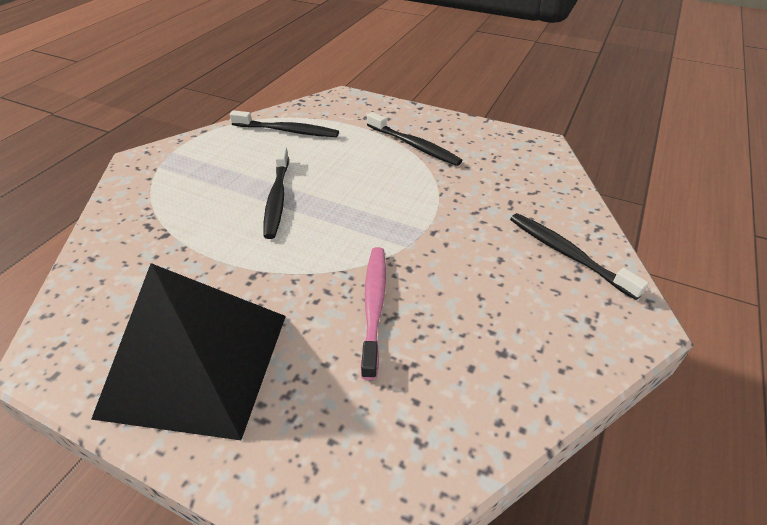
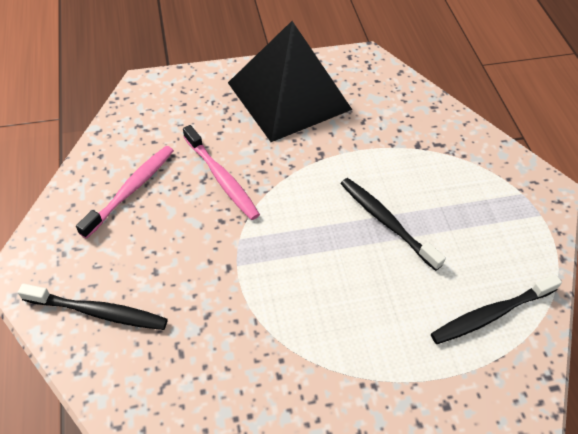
camera: 140 degrees right, 10 degrees up
(414, 145) = (341, 383): black toothbrush -> none
(482, 349) = (131, 190): none -> pink toothbrush

